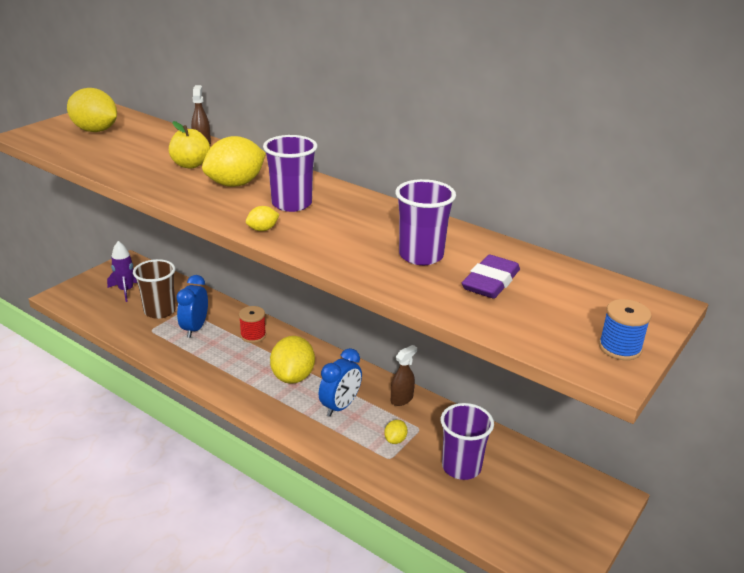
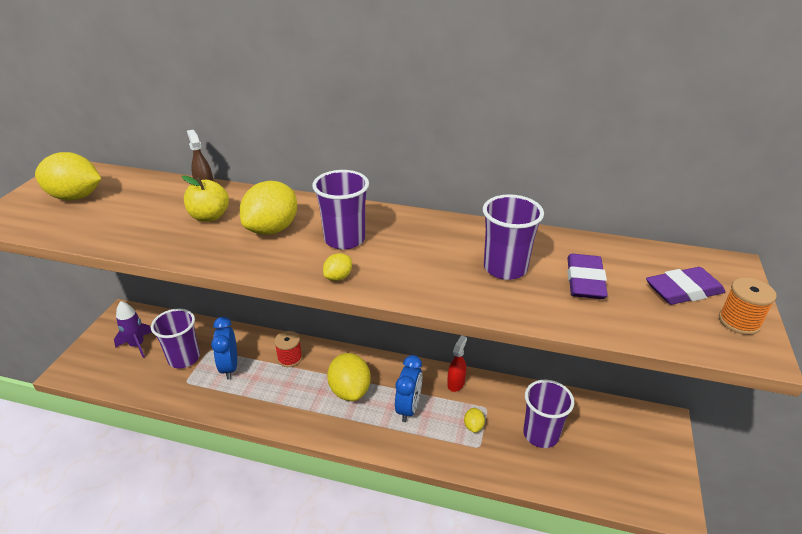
camera: 20 degrees left, 5 degrees up
(159, 311) = (184, 358): brown cup -> purple cup
(402, 399) = (456, 383): brown spray bottle -> red spray bottle
(586, 312) = (683, 290): none -> purple eraser
(619, 348) = (739, 322): blue spool -> orange spool

